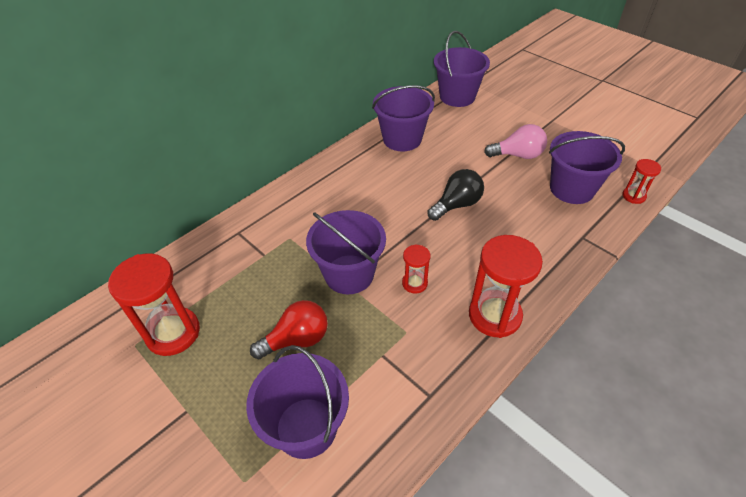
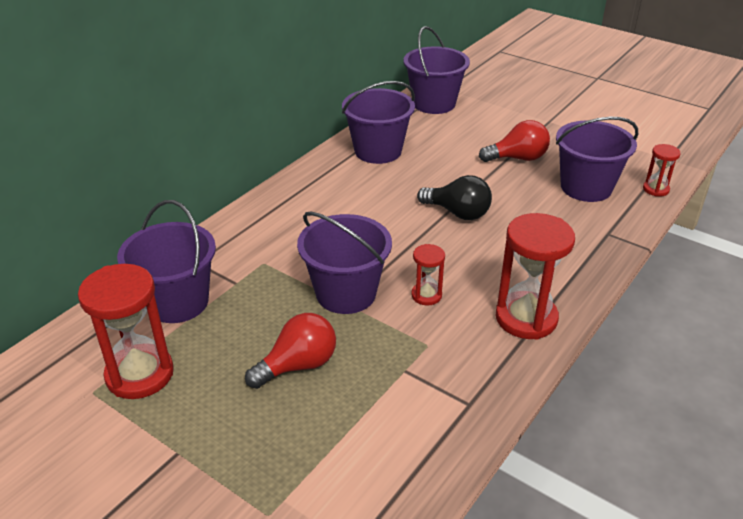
camera: 10 degrees left, 10 degrees down
(306, 427) = (331, 451): purple bucket -> purple bucket (177, 302)
(456, 205) = (458, 213): black light bulb -> black light bulb turned 75 degrees clockwise
(518, 155) = (517, 158): pink light bulb -> red light bulb

